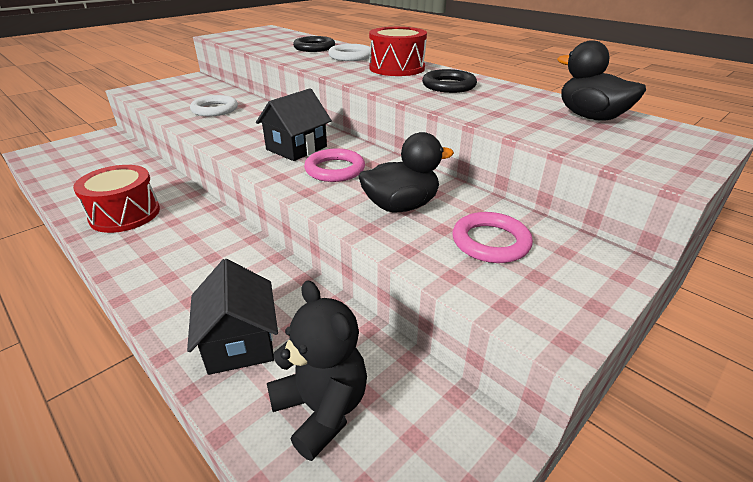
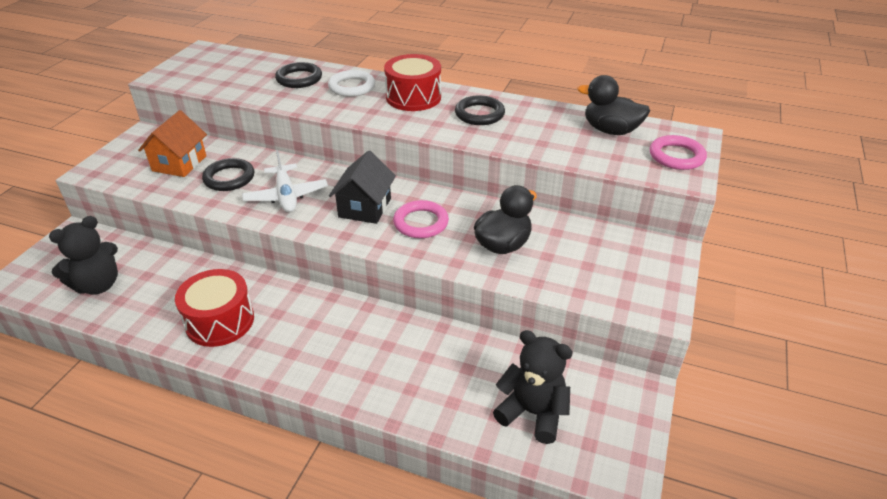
camera: 25 degrees left, 5 degrees up
(78, 167) = (98, 285): none -> black teddy bear
(192, 95) = (179, 163): none -> orange house
(215, 109) = (229, 178): white ring -> black ring
(240, 342) = (440, 393): black house -> none
(242, 128) = (286, 196): none -> white plane
(490, 242) = (585, 257): pink ring -> pink ring (676, 156)

